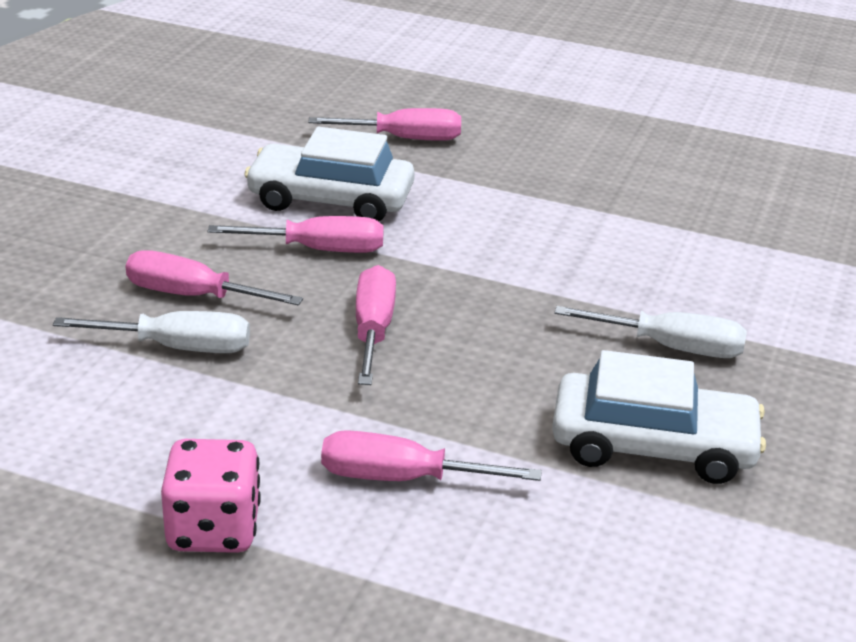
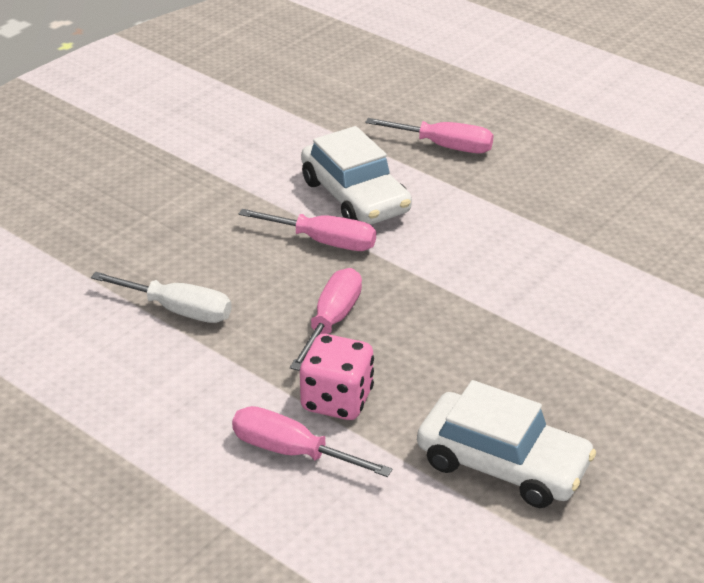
camera: 20 degrees right, 5 degrees up
(192, 295) = (209, 267): pink screwdriver -> none
(213, 529) = (137, 464): pink dice -> pink dice (337, 400)
(330, 200) = (355, 196): white car -> white car turned 150 degrees counterclockwise
(671, 347) = (567, 380): white screwdriver -> none

